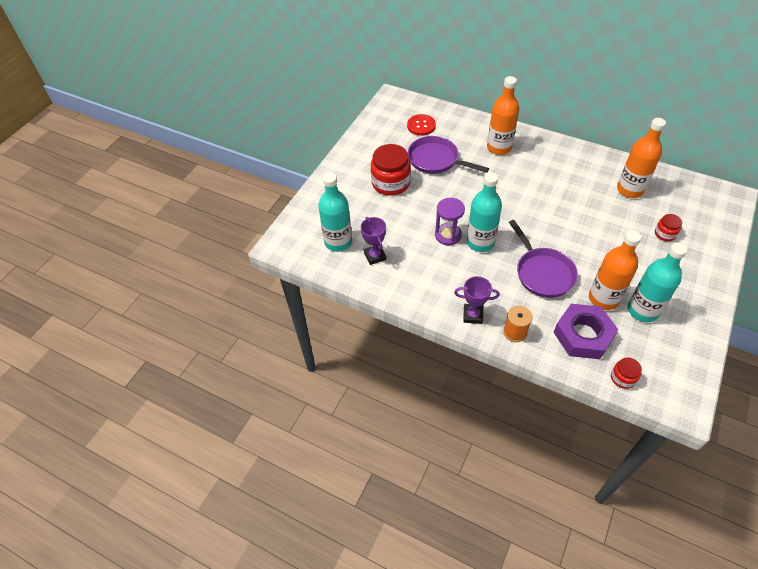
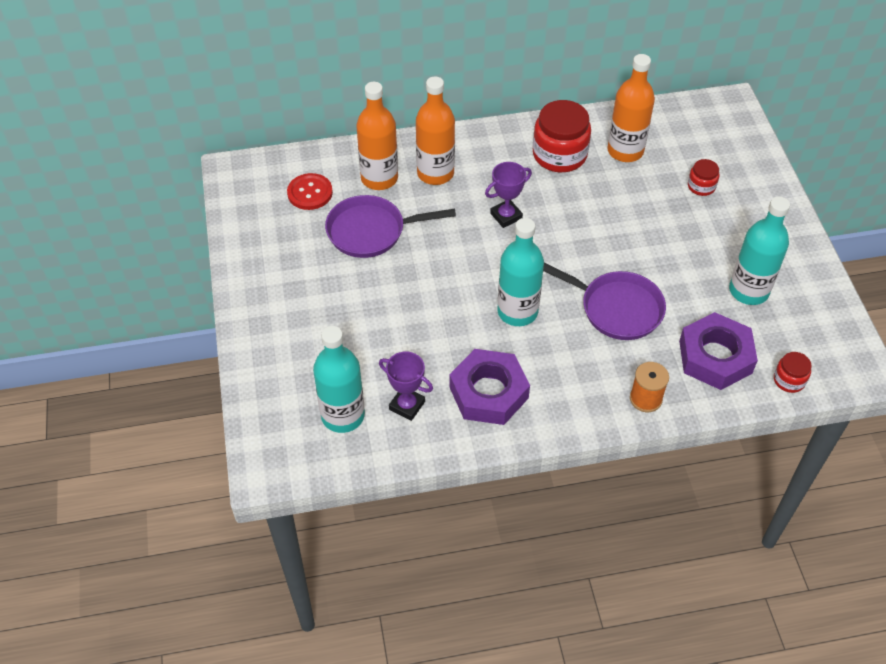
camera: 40 degrees left, 0 degrees up
(391, 183) = (340, 295): red jar -> red jar (559, 154)
(424, 275) = (488, 392): none -> purple nut
(448, 235) = (472, 325): purple hourglass -> none
(473, 315) = (585, 408): purple trophy -> purple trophy (506, 216)
(603, 298) = (701, 301): orange bottle -> orange bottle (379, 178)

